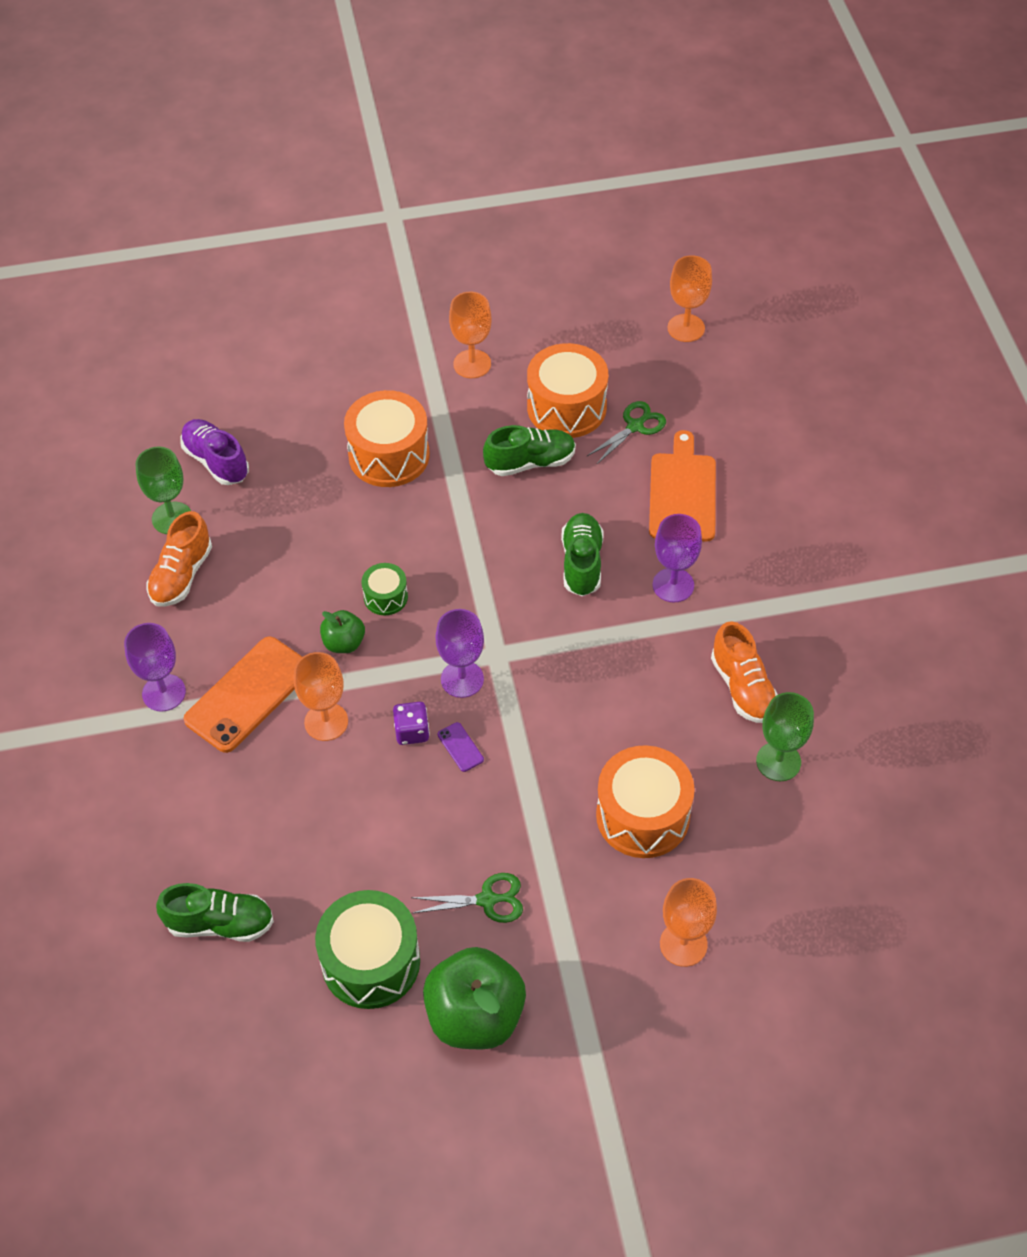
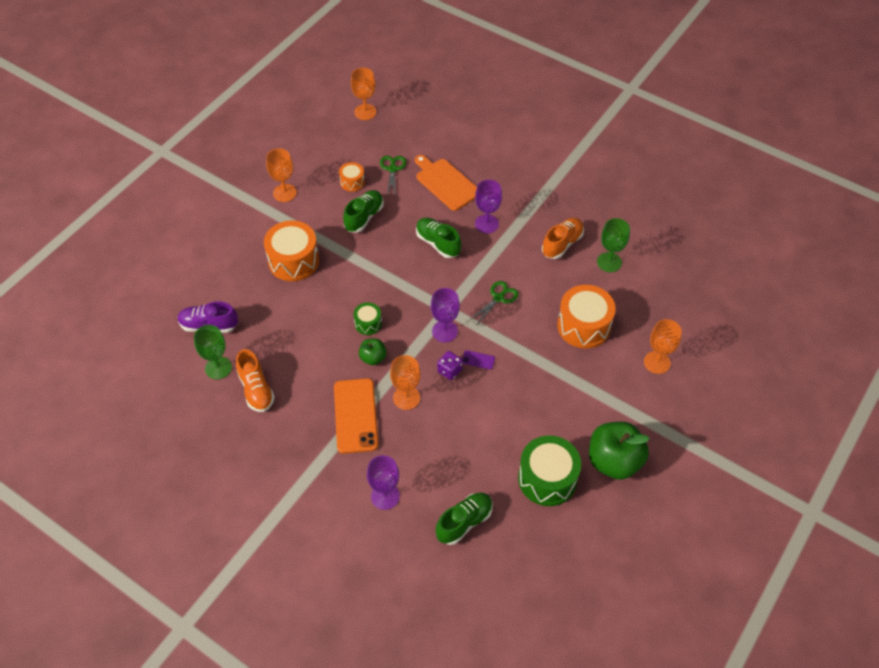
camera: 45 degrees left, 0 degrees up
(164, 693) = (313, 448): purple goblet -> purple goblet (385, 496)
(487, 900) = (563, 411): green scissors -> green scissors (498, 298)
(566, 407) = (352, 182): orange drum -> orange drum, size x0.51
(742, 687) = (562, 244): orange shoe -> orange shoe turned 75 degrees counterclockwise

